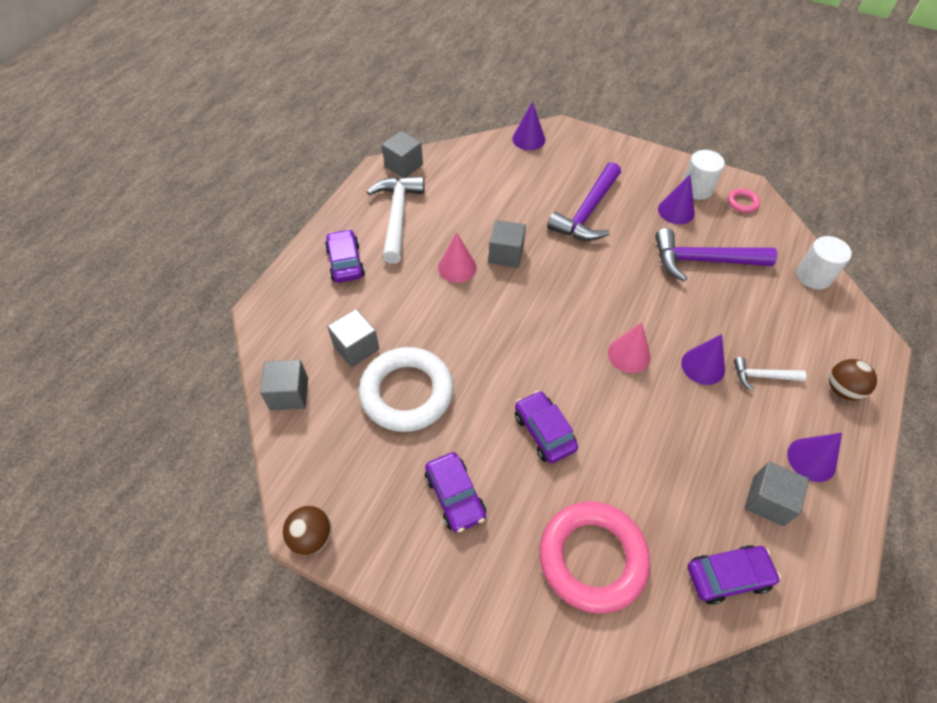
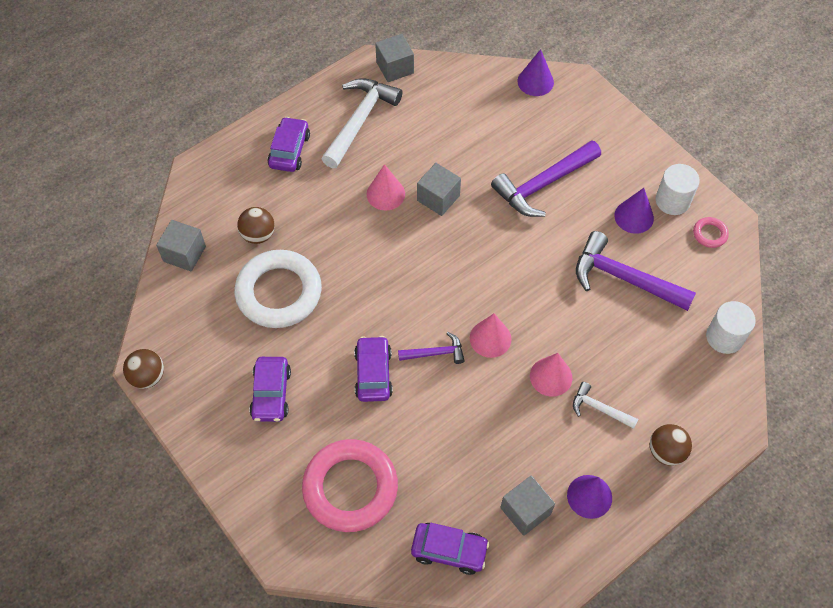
camera: 25 degrees right, 5 degrees up
(356, 347) = (258, 235): grey cube -> brown ball
(589, 388) = (435, 353): none -> purple hammer
(703, 366) = (551, 376): purple cone -> pink cone

